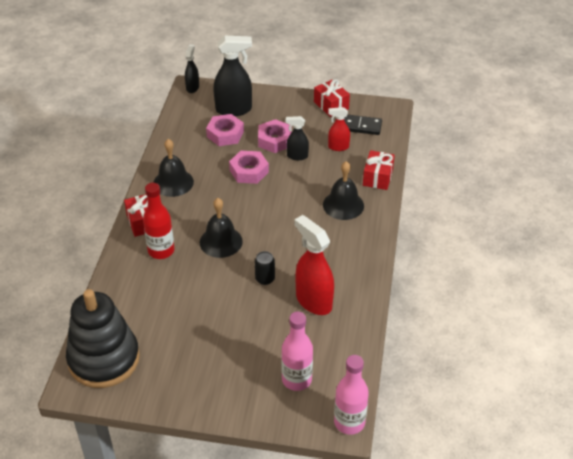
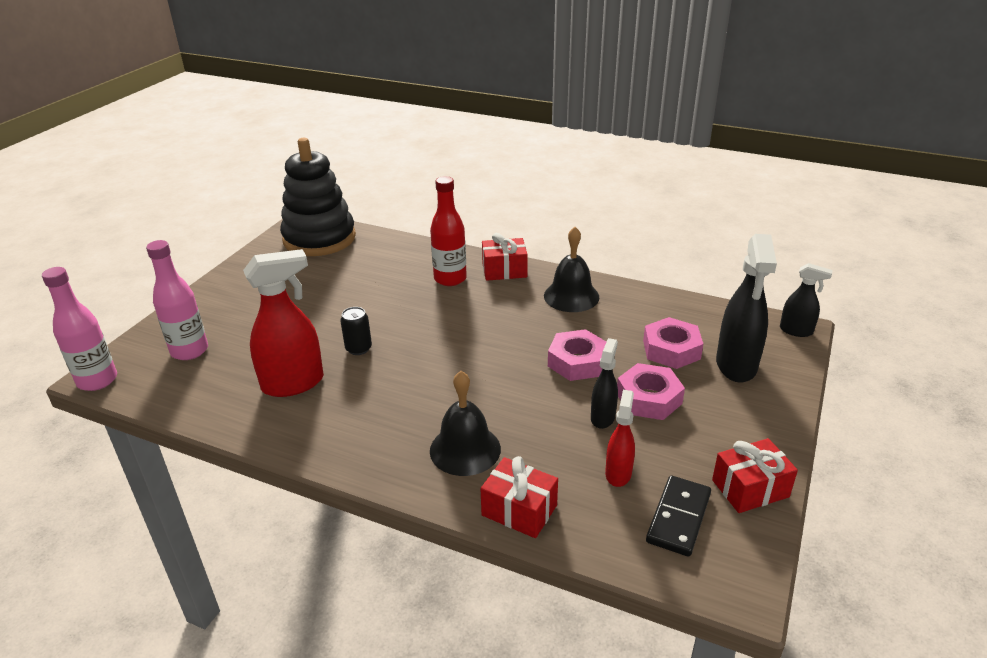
camera: 105 degrees right, 10 degrees down
(221, 241) = (443, 322): black bell -> none

